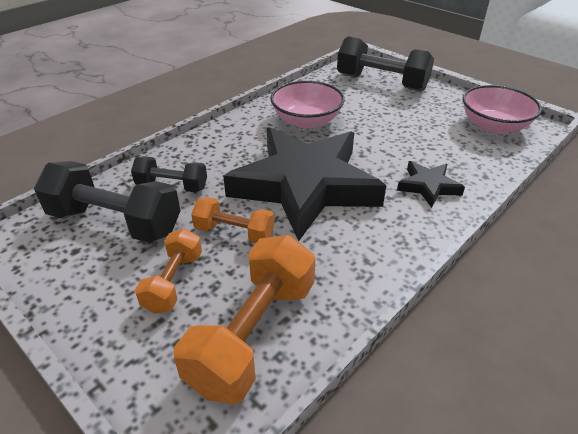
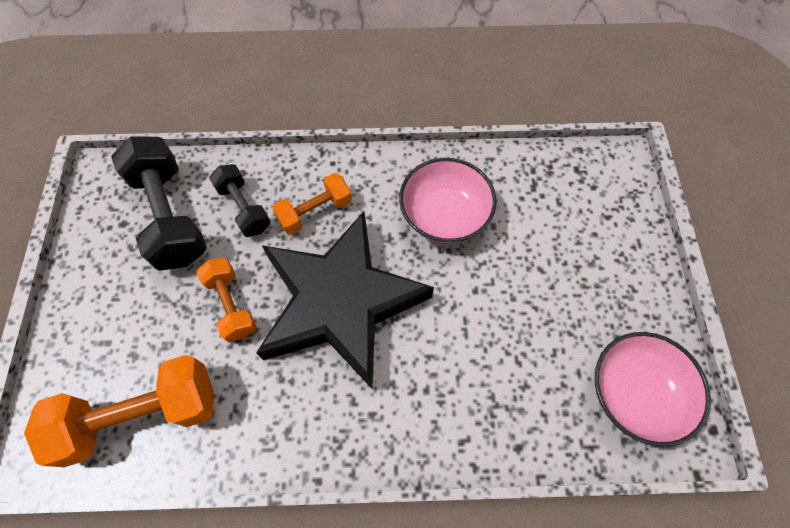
camera: 45 degrees right, 25 degrees up
(173, 282) = (146, 316): orange dumbbell -> orange dumbbell (315, 211)
(381, 83) = (600, 217): black dumbbell -> none
(428, 186) = (443, 406): black star -> none

